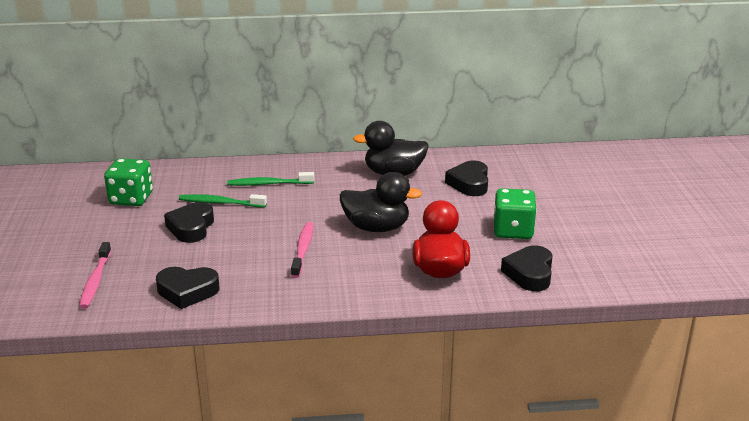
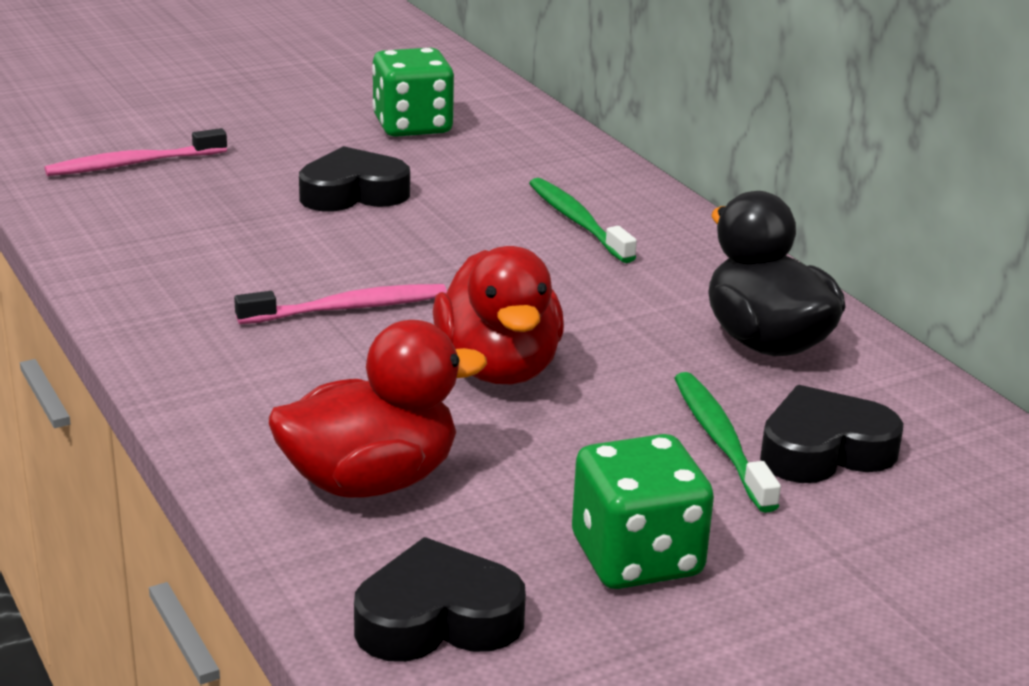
camera: 65 degrees right, 0 degrees up
(187, 291) = (137, 239): black heart -> none
(220, 203) = (462, 196): green toothbrush -> green toothbrush (720, 441)
(376, 228) = (498, 369): black duck -> red duck

